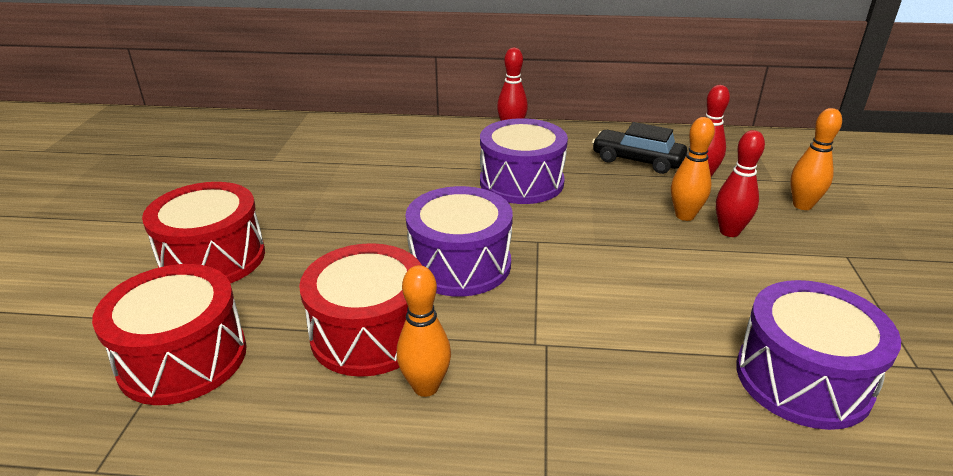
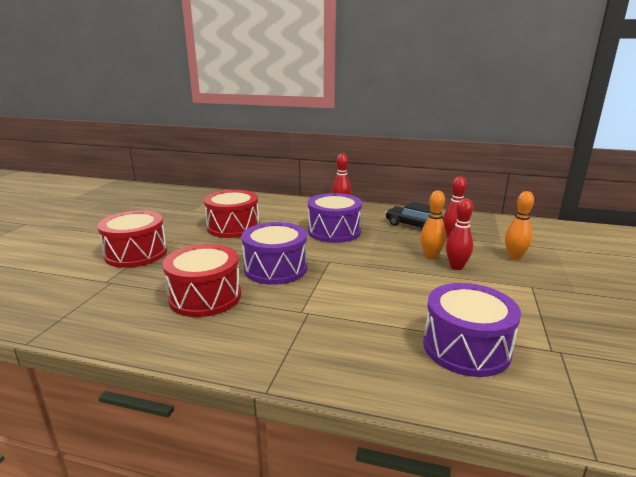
camera: 10 degrees right, 10 degrees down
(183, 358) = (97, 298): red drum -> red drum (233, 227)
(426, 387) = (225, 325): orange bowling pin -> none

